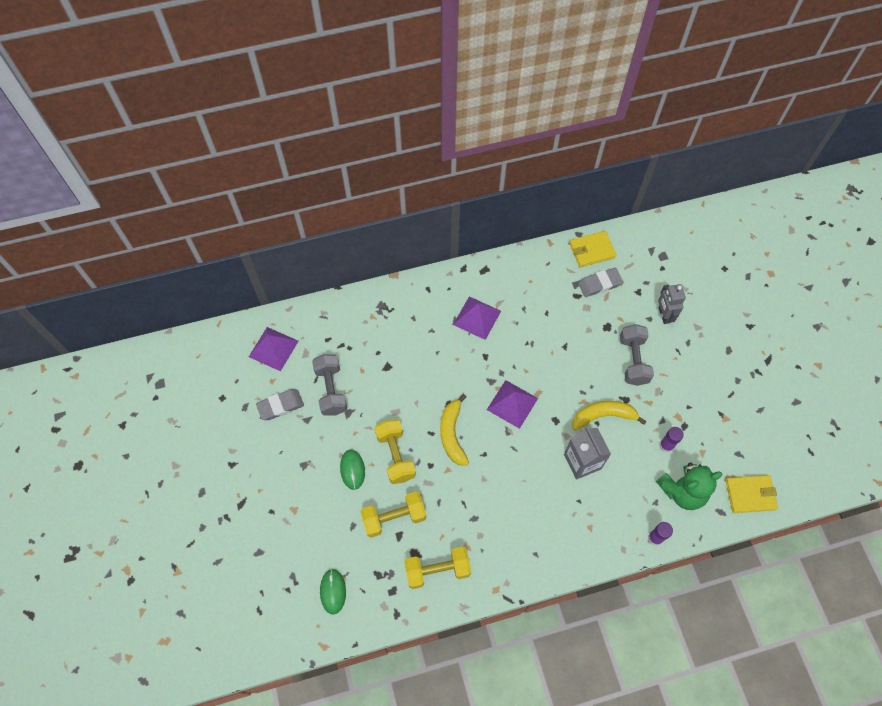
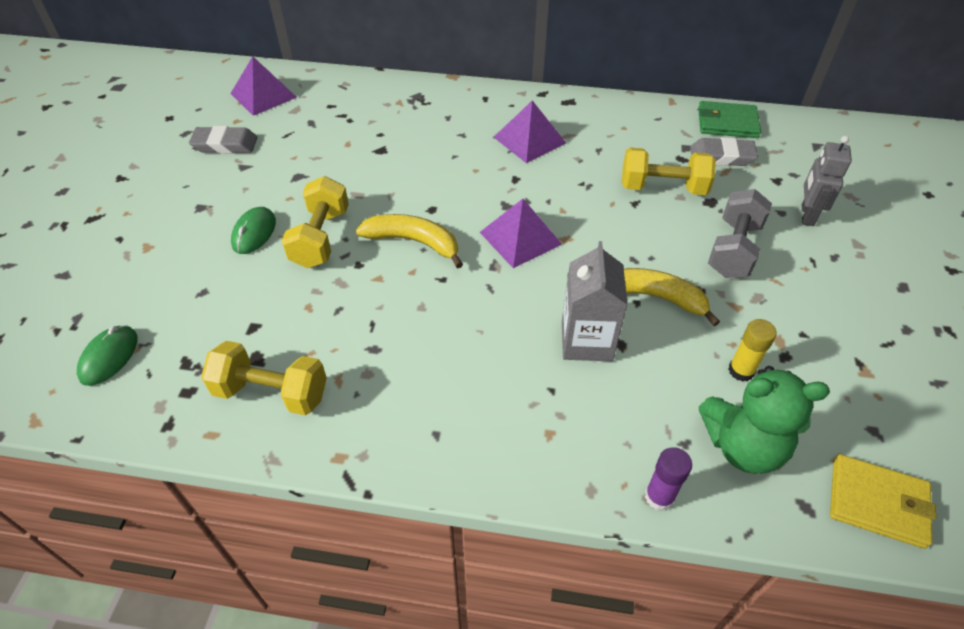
camera: 25 degrees right, 15 degrees down
(331, 390) = (295, 149): grey dumbbell -> none
(394, 518) = (263, 304): yellow dumbbell -> yellow dumbbell (663, 188)
(452, 434) = (413, 242): yellow banana -> yellow banana turned 90 degrees clockwise
(591, 250) = (727, 123): yellow wallet -> green wallet
(666, 445) = (741, 370): purple glue stick -> yellow glue stick

